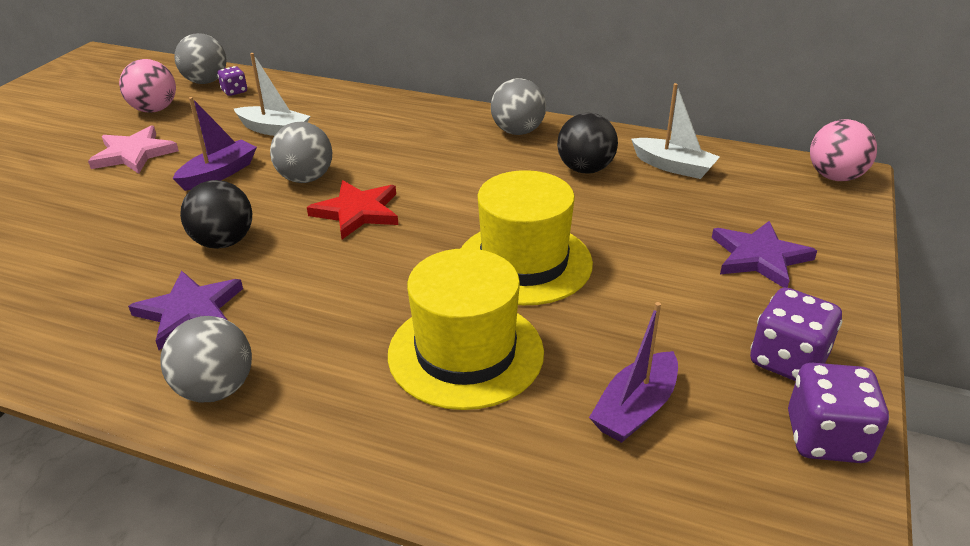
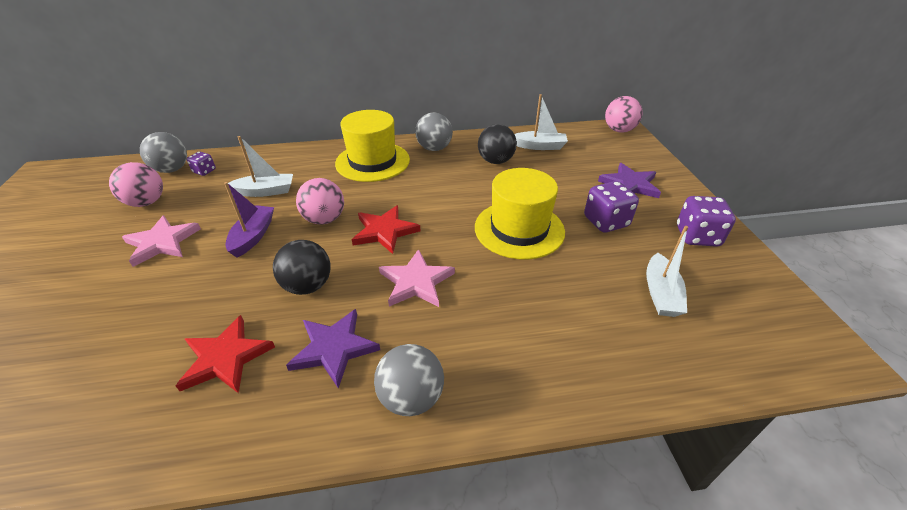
camera: 30 degrees left, 5 degrees up
(91, 281) = (225, 358): none -> red star
(305, 178) = (324, 219): grey ball -> pink ball
(336, 278) = (416, 282): none -> pink star
(465, 353) = (543, 299): yellow hat -> yellow hat (372, 161)
(635, 409) = (660, 294): purple boat -> white boat
(826, 438) = (752, 271): purple dice -> purple dice (606, 222)

